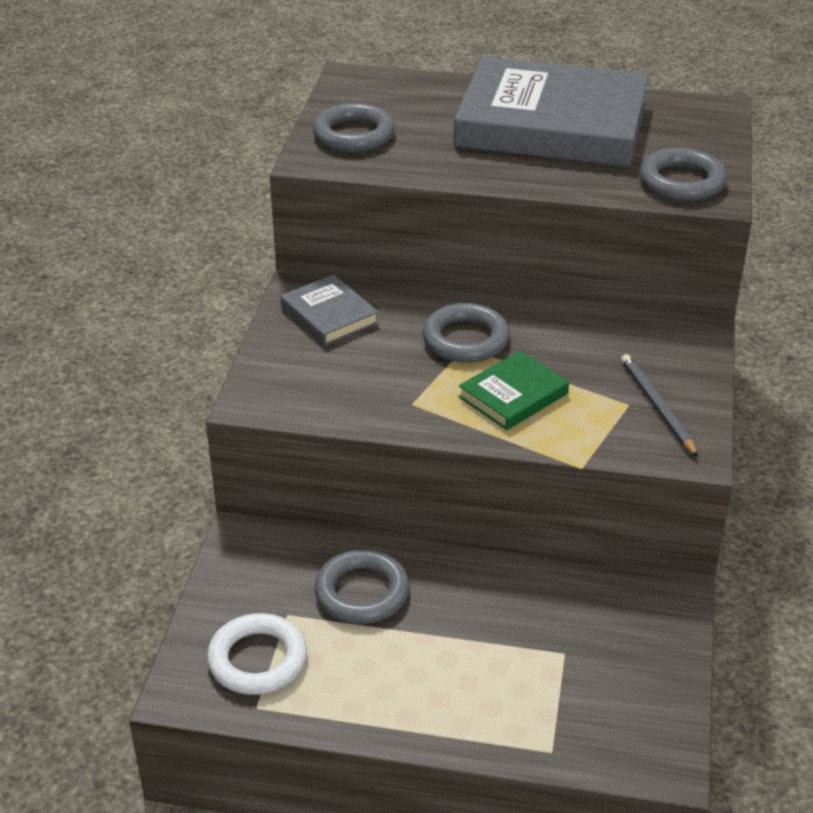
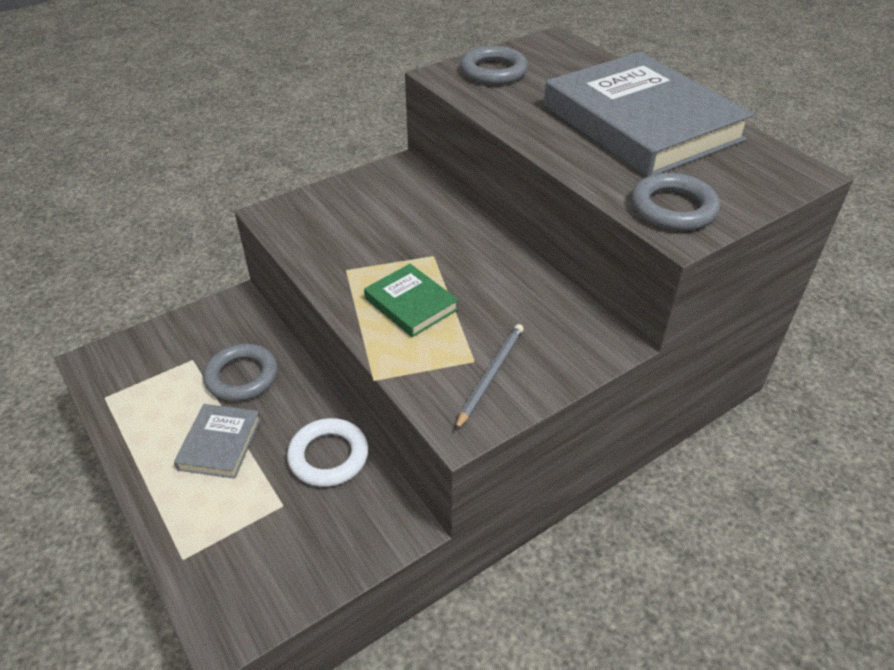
camera: 45 degrees right, 5 degrees up
(257, 660) = (143, 372): white ring -> white ring (328, 456)
(329, 315) = (389, 191): grey book -> grey book (220, 444)
(465, 339) = (441, 251): grey ring -> none
(513, 395) = (411, 304): green book -> green book turned 45 degrees clockwise

